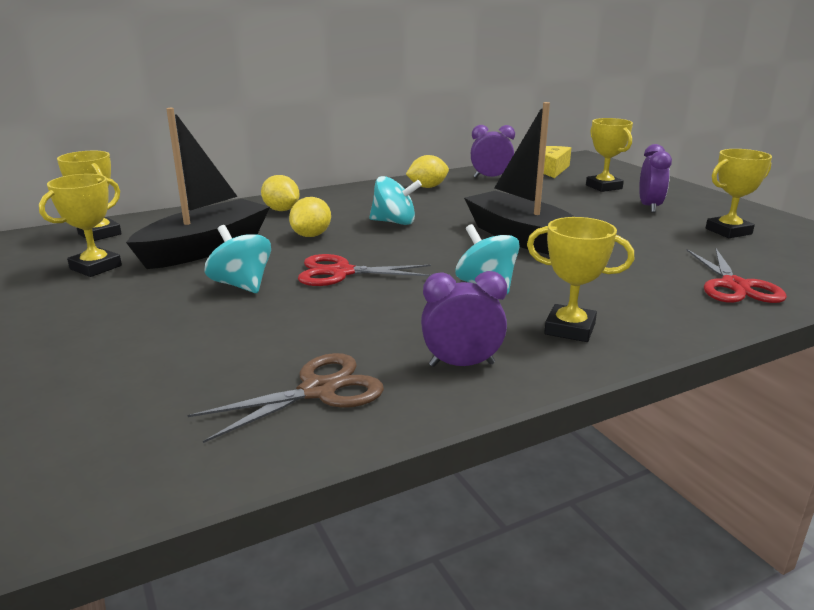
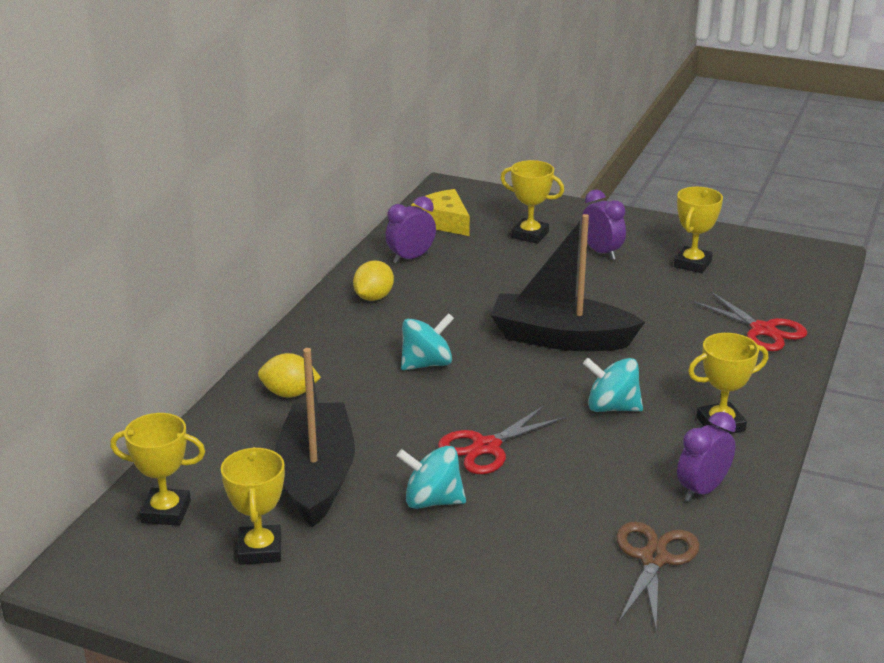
camera: 40 degrees left, 5 degrees up
(311, 235) = (383, 415): yellow lemon -> none

